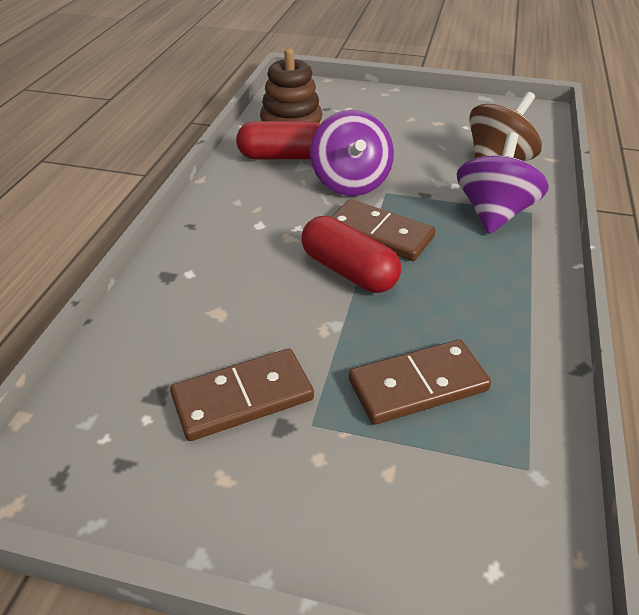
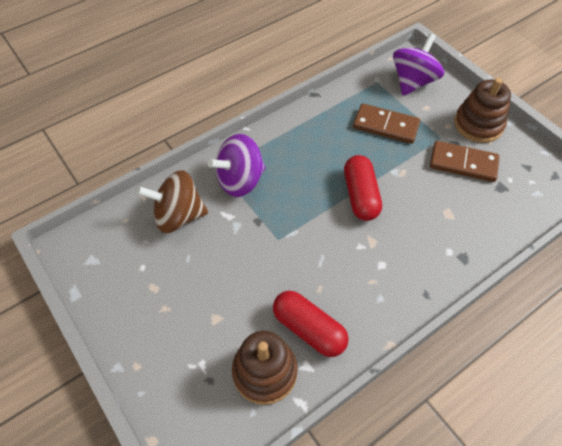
camera: 140 degrees left, 15 degrees up
(264, 500) = (478, 124): none -> brown stacking toy
(350, 183) = (290, 263): purple spinning top -> purple spinning top (413, 82)
(379, 234) = (319, 209): brown domino -> none

